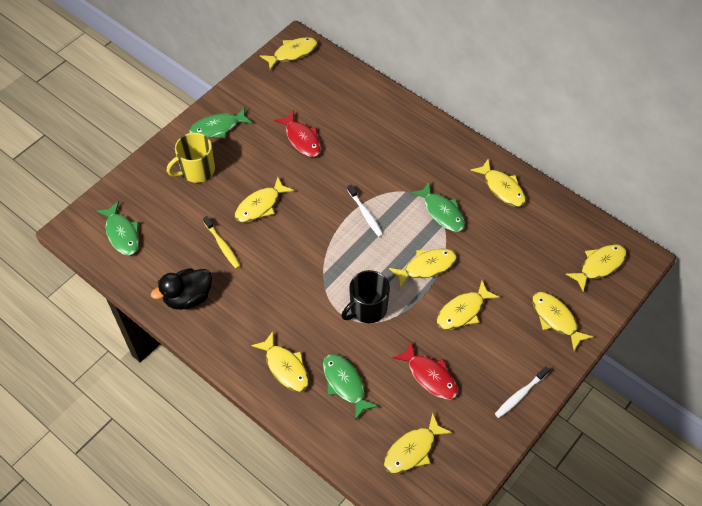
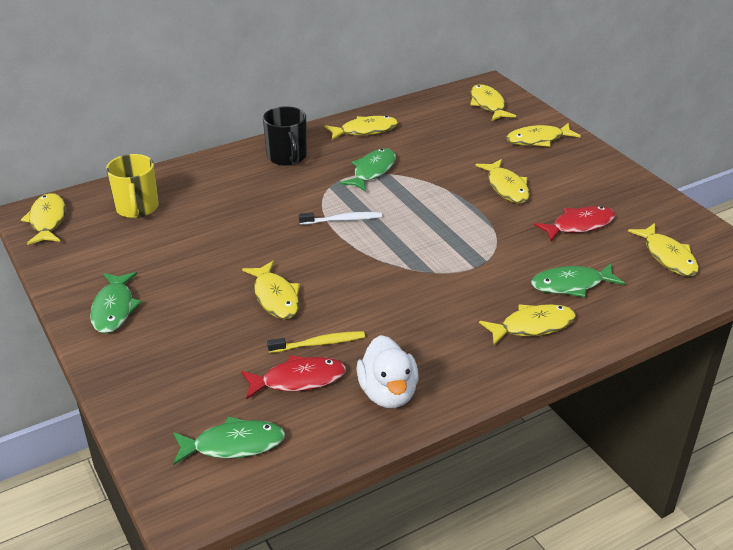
camera: 70 degrees left, 20 degrees down
(188, 297) = (388, 393): black duck -> white duck
(197, 170) = (174, 343): yellow mug -> yellow mug (137, 208)
(302, 139) = (194, 242): red fish -> red fish (298, 380)
(367, 308) = (475, 247): black mug -> black mug (287, 157)
(426, 267) = (439, 196): yellow fish -> none
(442, 212) = (372, 171): green fish -> green fish turned 45 degrees counterclockwise
(520, 395) = (618, 178): white toothbrush -> none

